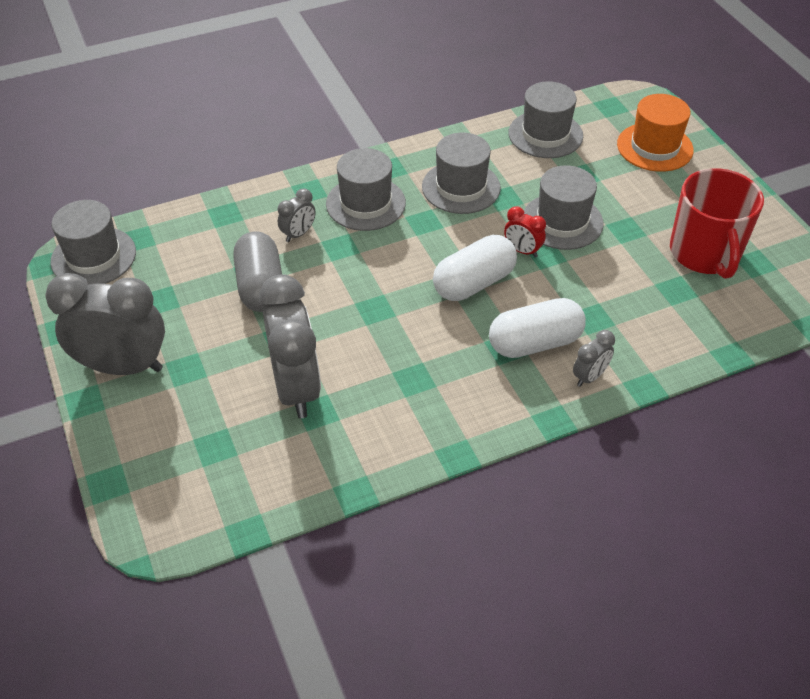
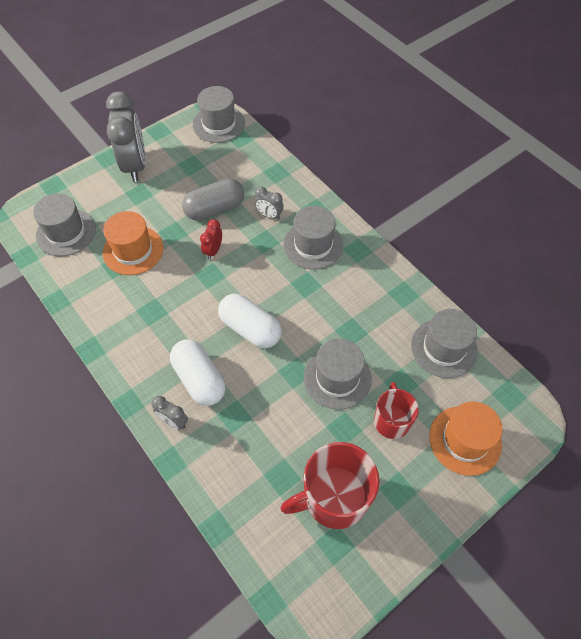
camera: 75 degrees right, 10 degrees up
(296, 388) = (133, 250): grey clock -> orange hat
(461, 187) = (352, 300): grey hat -> grey hat (66, 232)
(522, 251) = (294, 355): red clock -> red clock (213, 251)
(624, 192) = (391, 420): none -> red mug

